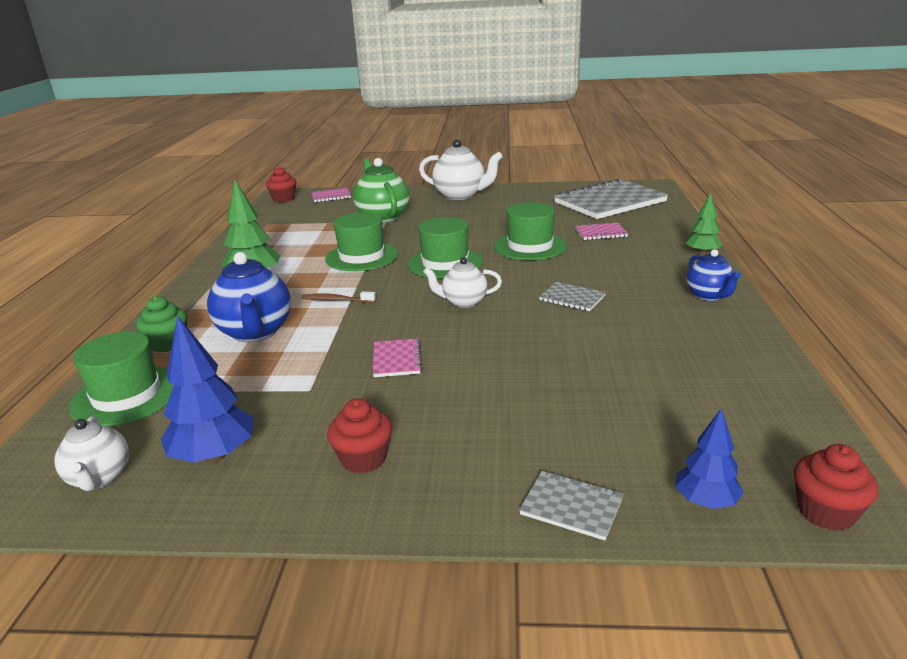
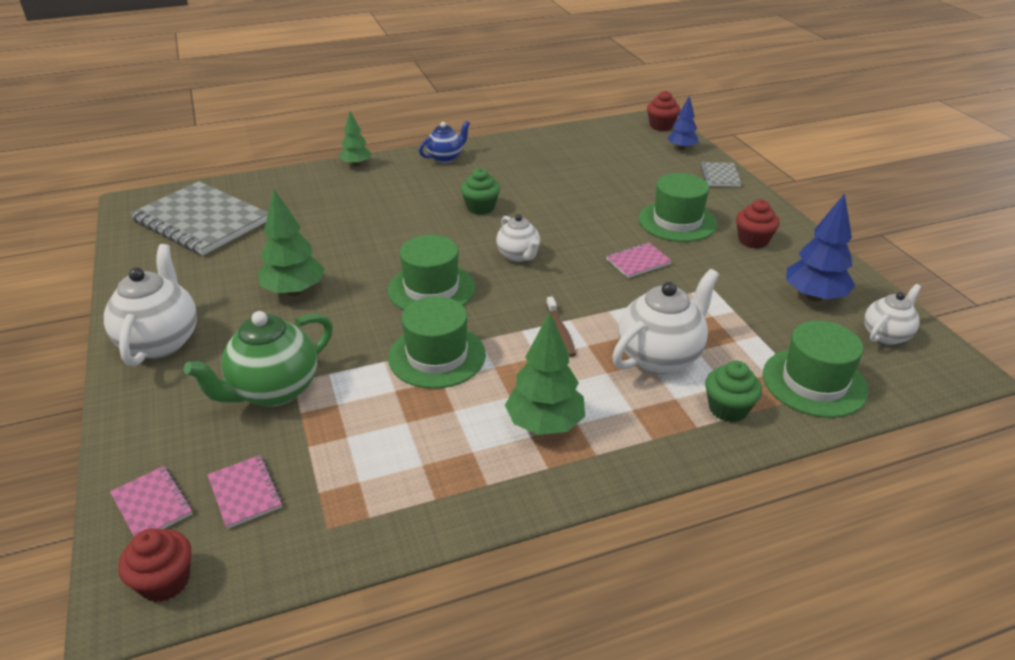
camera: 115 degrees left, 10 degrees up
(255, 332) = (660, 357): blue teapot -> white teapot
(484, 224) = (294, 291): none -> green tree
(530, 246) = (364, 247): green hat -> green hat (677, 221)
(572, 298) = (480, 208): grey notebook -> green cupcake
(601, 233) = (312, 214): pink notebook -> pink notebook (245, 493)

